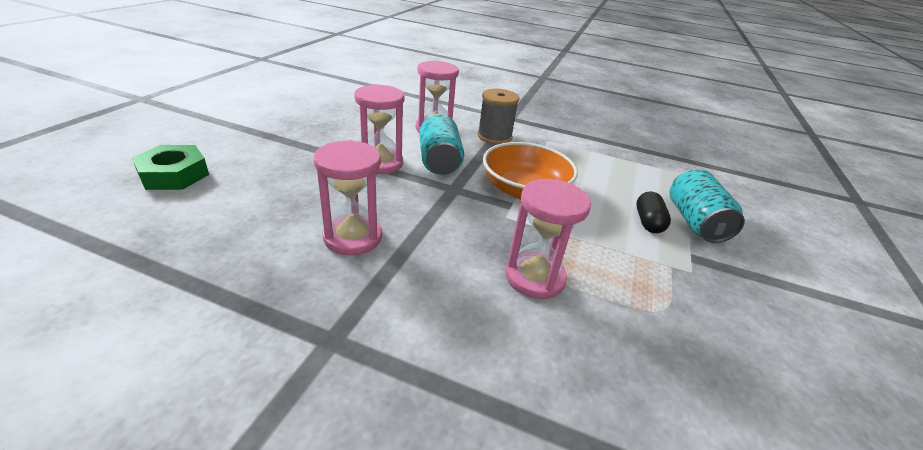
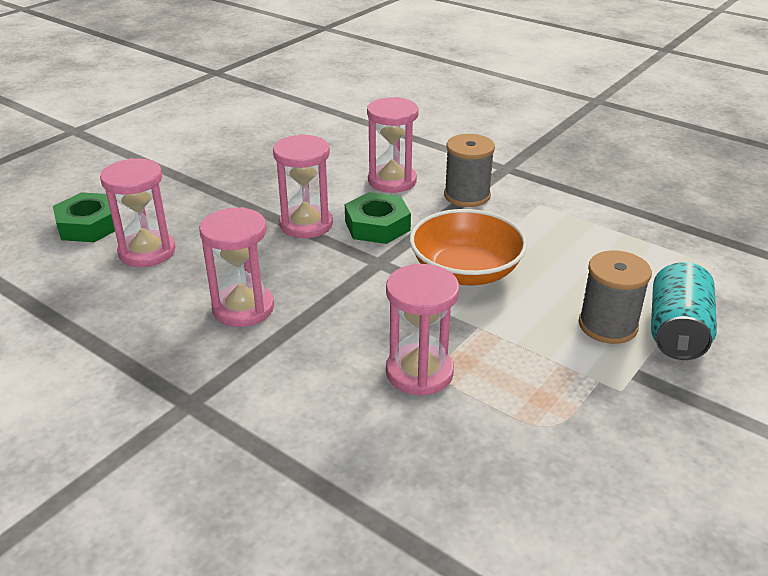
camera: 20 degrees right, 0 degrees up
(240, 194) = (147, 252): none -> pink hourglass
(439, 161) = (377, 226): turquoise can -> green nut
(648, 222) = (608, 325): black capsule -> grey spool

